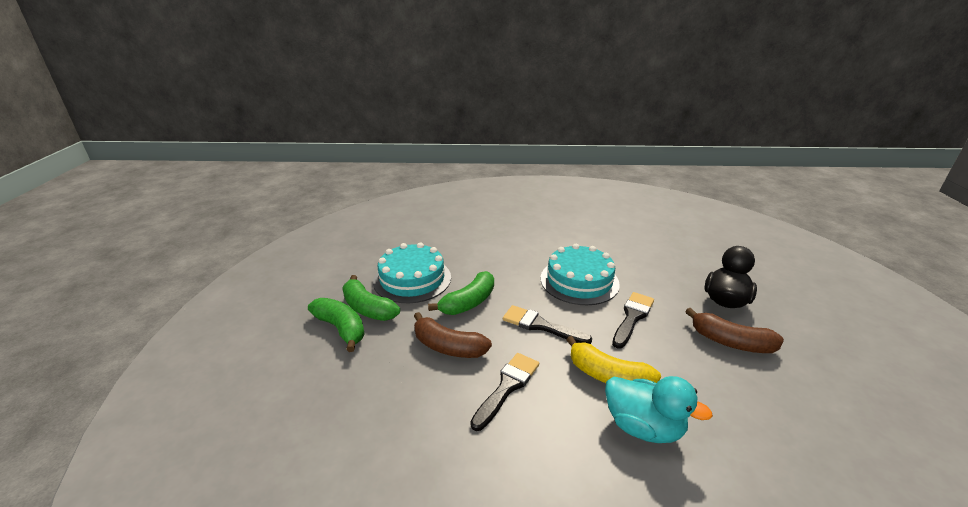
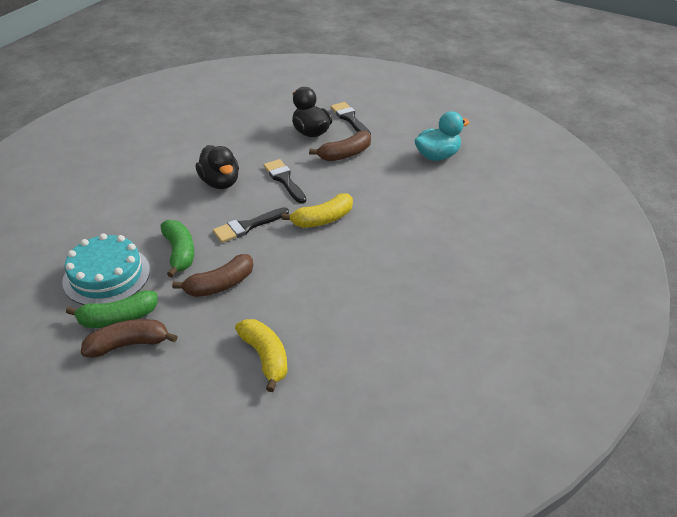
camera: 60 degrees left, 10 degrees up
(341, 328) = (128, 344): green banana -> brown banana
(368, 431) = (265, 357): none -> yellow banana
(507, 387) = (289, 270): black brush -> black brush (350, 119)
(579, 281) = (220, 182): turquoise cake -> black duck
(643, 427) = (371, 227): turquoise duck -> turquoise duck (437, 156)

